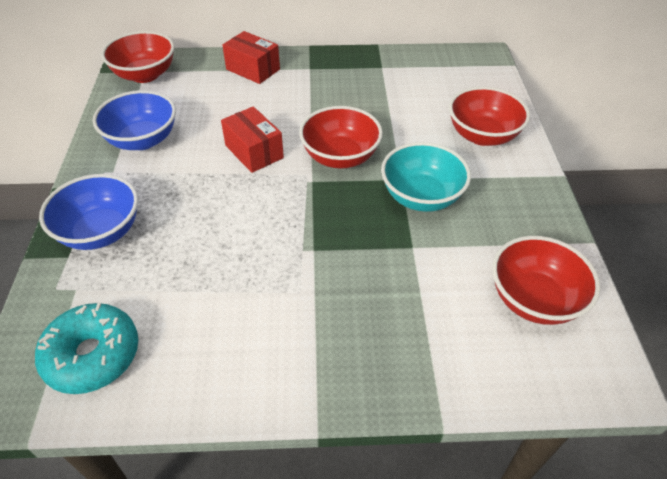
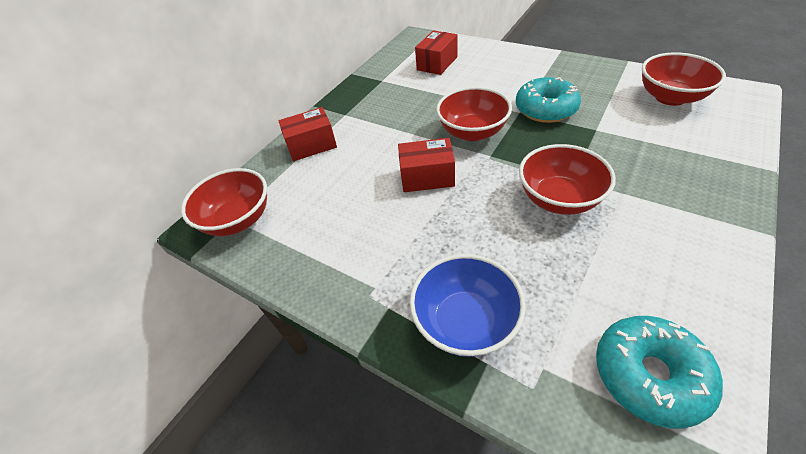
camera: 50 degrees left, 0 degrees up
(142, 140) = (344, 249): blue bowl -> none
(421, 197) = (545, 109): turquoise bowl -> turquoise donut
(444, 90) = (437, 63): none -> red box
(482, 135) = (499, 65): red bowl -> red bowl (558, 199)

